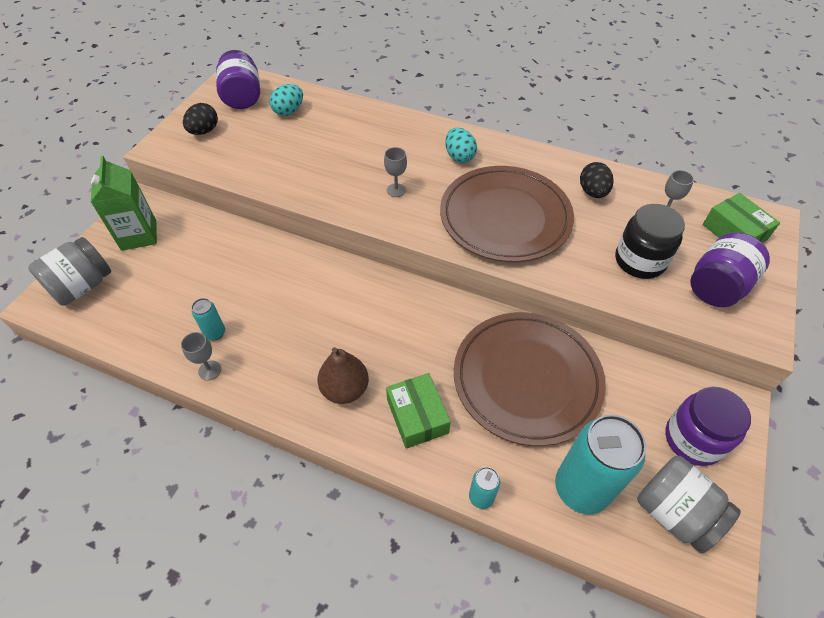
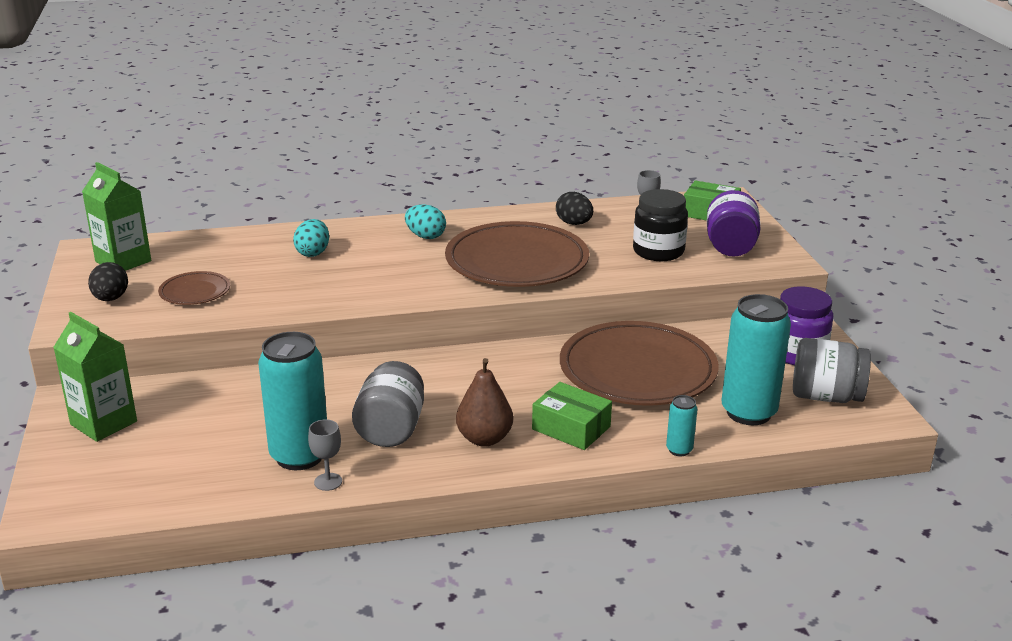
camera: 35 degrees left, 25 degrees down
(82, 286) = (83, 485): grey jar -> grey jar (391, 429)
(215, 333) = (299, 456): turquoise can -> turquoise can, size x2.19
(242, 97) = (123, 261): purple jar -> green carton
(257, 147) = (195, 292): none -> brown plate
(289, 111) = (196, 256): turquoise egg -> turquoise egg (313, 253)
(396, 190) = (391, 276): grey goblet -> none

